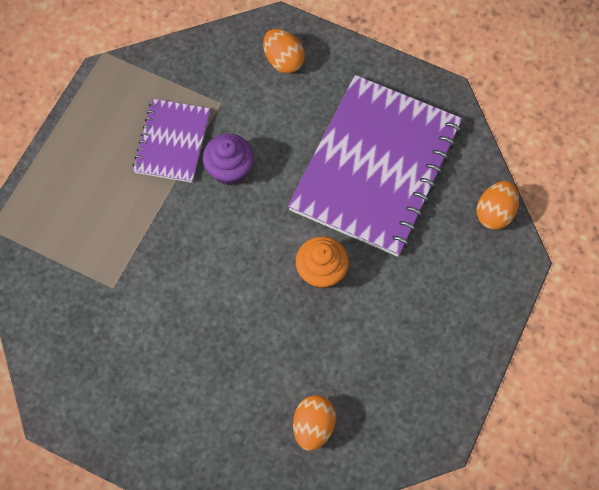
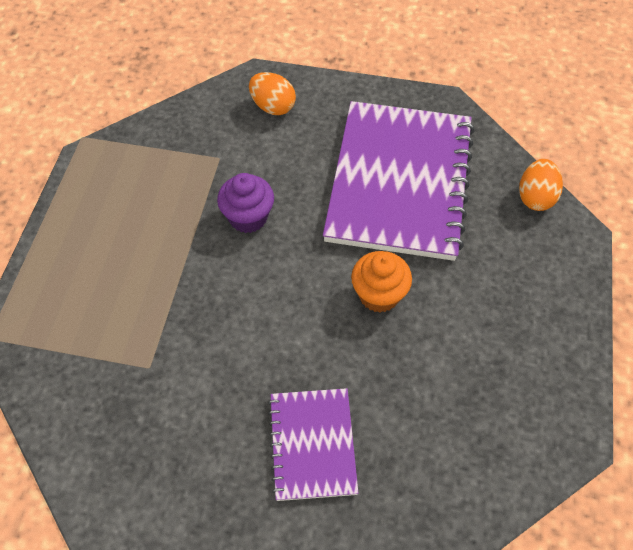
camera: 15 degrees left, 10 degrees down
(172, 142) = (178, 204): purple notebook -> purple notebook (312, 444)
(313, 426) = (427, 463): orange egg -> none

